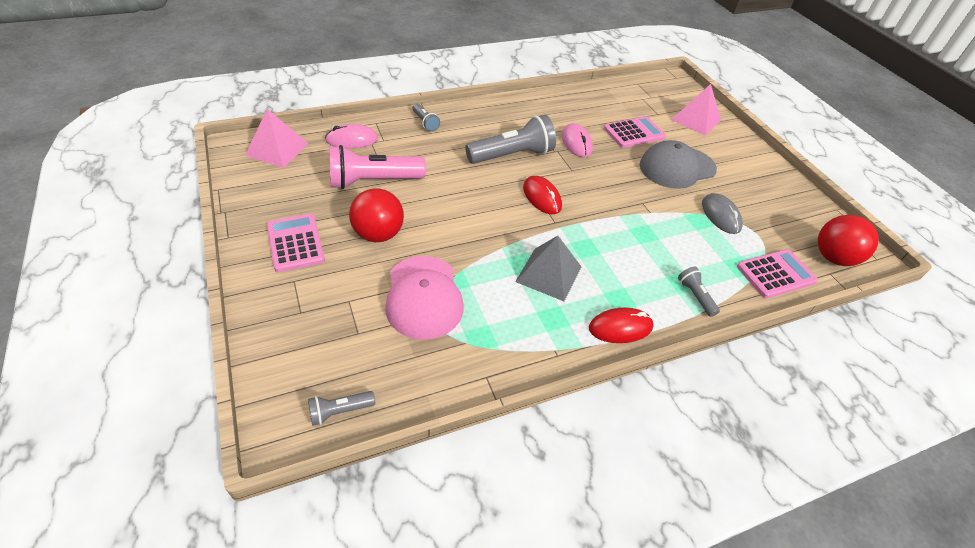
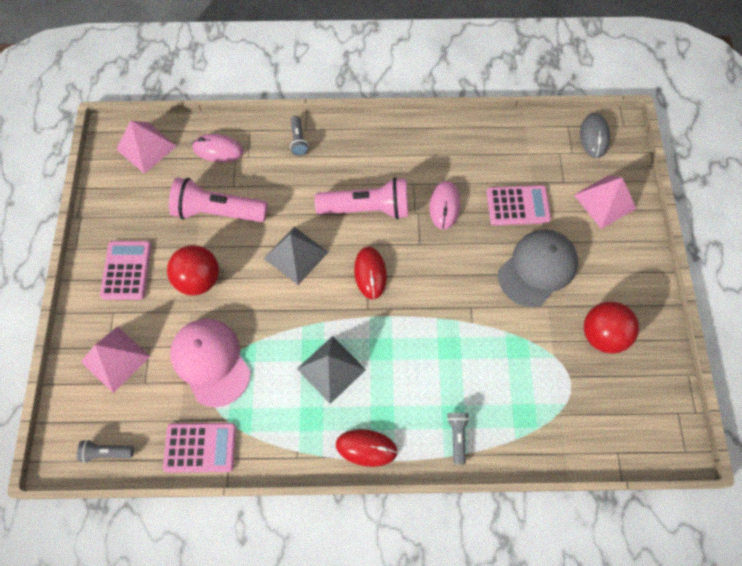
camera: 25 degrees right, 20 degrees up
(313, 320) = (115, 359): none -> pink pyramid
(423, 297) = (211, 362): pink cap -> pink cap turned 135 degrees clockwise
(466, 198) = (296, 255): none -> grey pyramid
(512, 155) = (367, 208): grey flashlight -> pink flashlight
(677, 167) = (537, 268): grey cap -> grey cap turned 135 degrees clockwise
(720, 215) = (545, 347): grey mouse -> grey mouse (594, 137)
(775, 274) = (557, 436): pink calculator -> pink calculator (200, 447)
(833, 258) = (635, 435): red ball -> red ball (602, 335)

